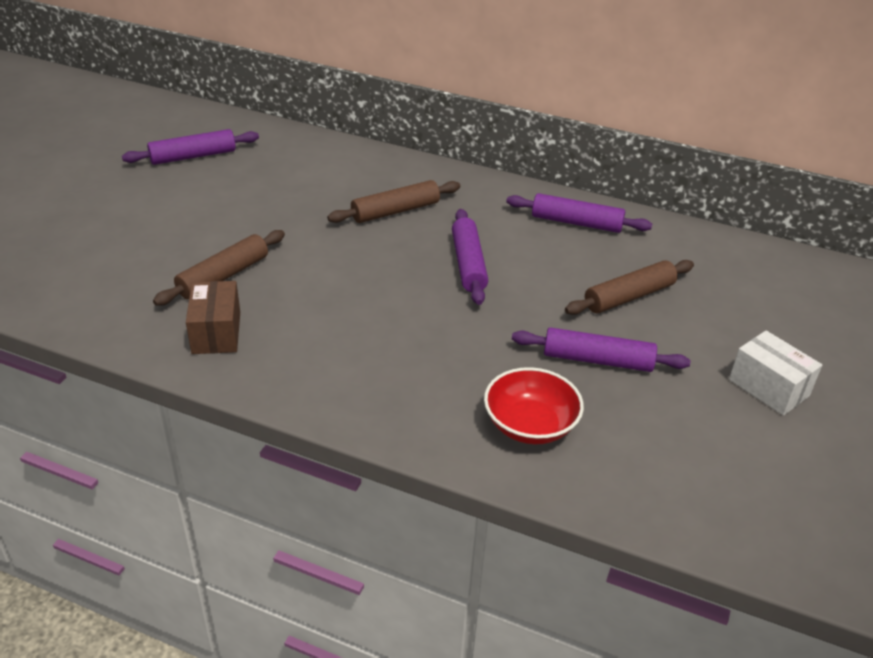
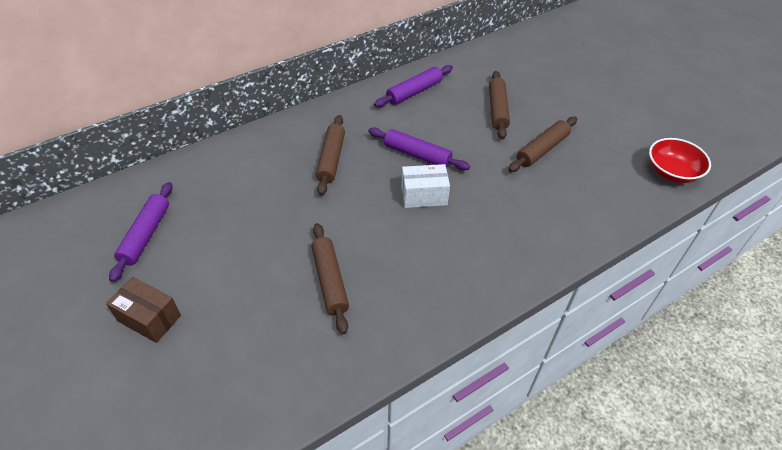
camera: 55 degrees left, 10 degrees up
(216, 332) = (394, 311): brown box -> brown box (149, 318)
(530, 425) = (578, 202): red bowl -> red bowl (671, 172)
(597, 360) = (542, 150): purple rolling pin -> brown rolling pin
(768, 387) = (600, 105): white box -> white box (424, 195)

